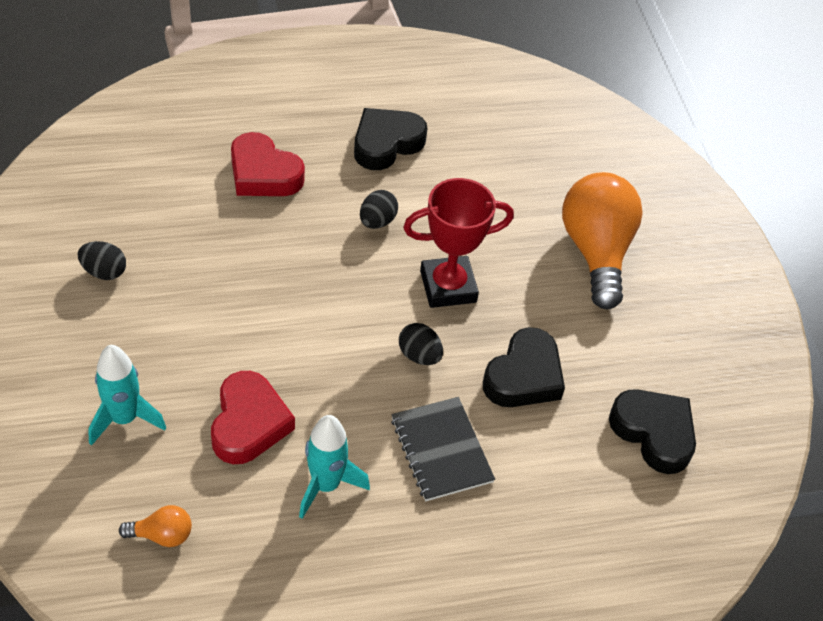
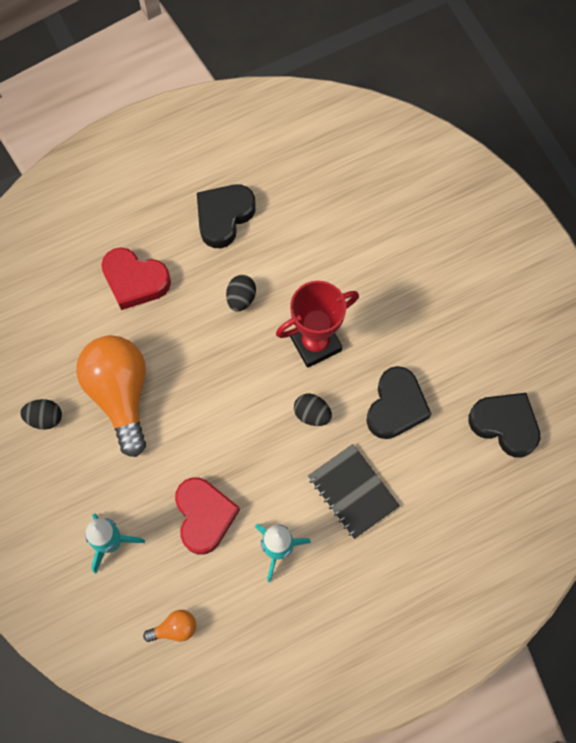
camera: 10 degrees left, 20 degrees up
(596, 252) = (421, 271): orange light bulb -> orange light bulb (120, 394)

